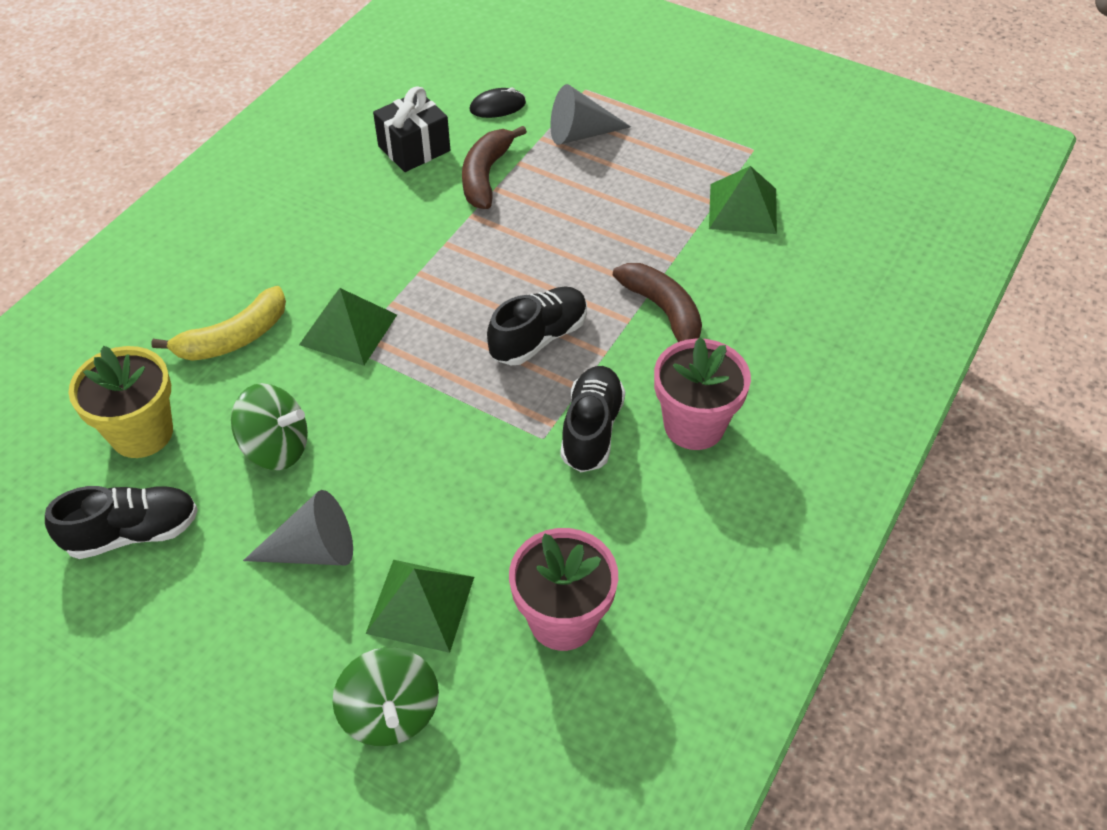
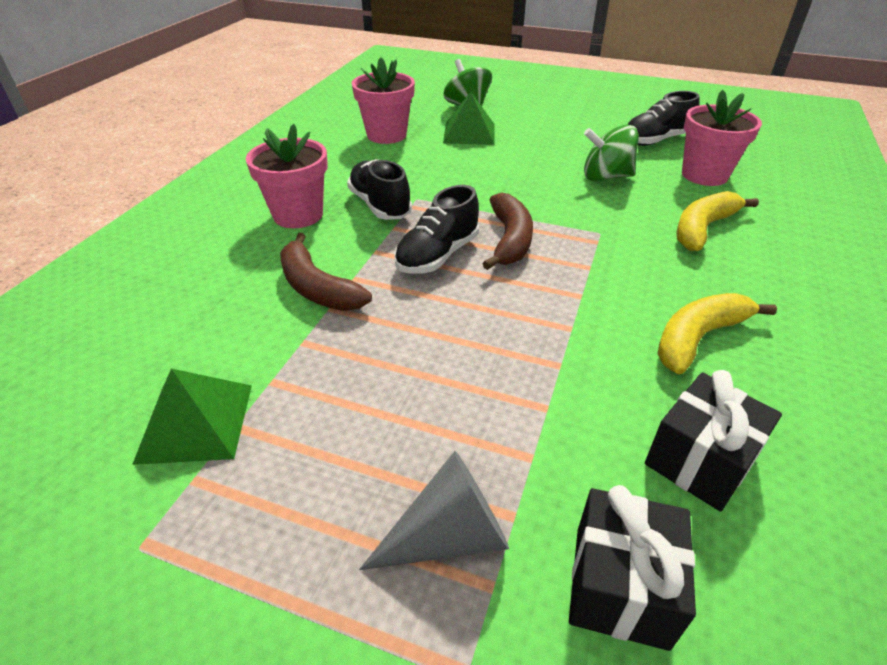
camera: 170 degrees right, 10 degrees down
(142, 433) = (704, 175): yellow flower pot -> pink flower pot
(314, 550) = (543, 143): grey cone -> none
(347, 222) = (698, 338): none -> yellow banana
(348, 329) = (612, 244): green pyramid -> none
(486, 175) = (569, 426): brown banana -> brown banana (510, 240)
(497, 106) = (620, 585): black mouse -> black gift
(591, 430) = (380, 205): black shoe -> black shoe turned 150 degrees clockwise

